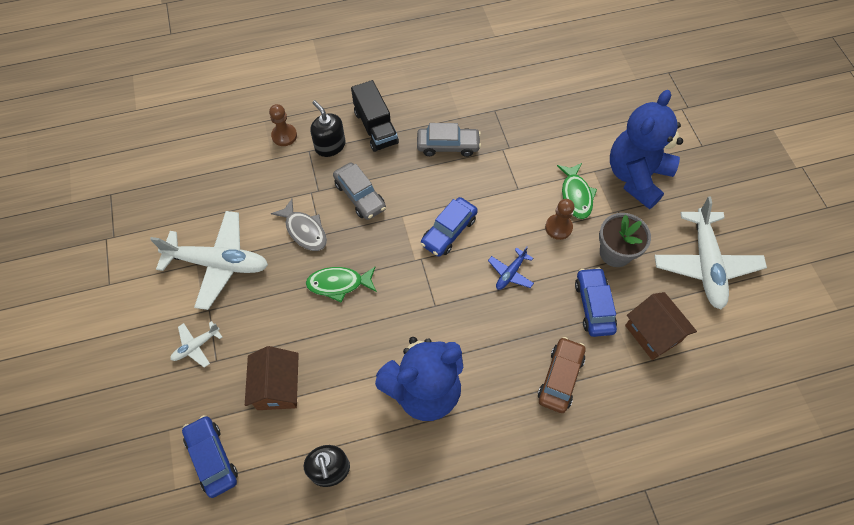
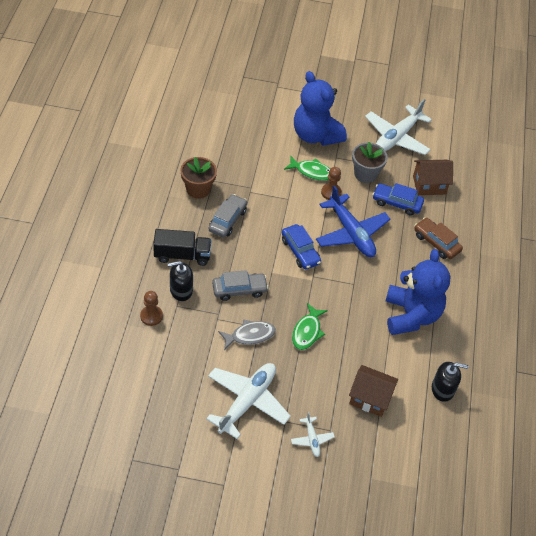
camera: 70 degrees left, 10 degrees down
(212, 458) = (404, 456): blue car -> none
(473, 103) = (198, 189): none -> brown flower pot
(510, 273) = (351, 233): blue plane -> blue plane, size x2.14
(705, 264) = (396, 137): white plane -> white plane turned 105 degrees clockwise

